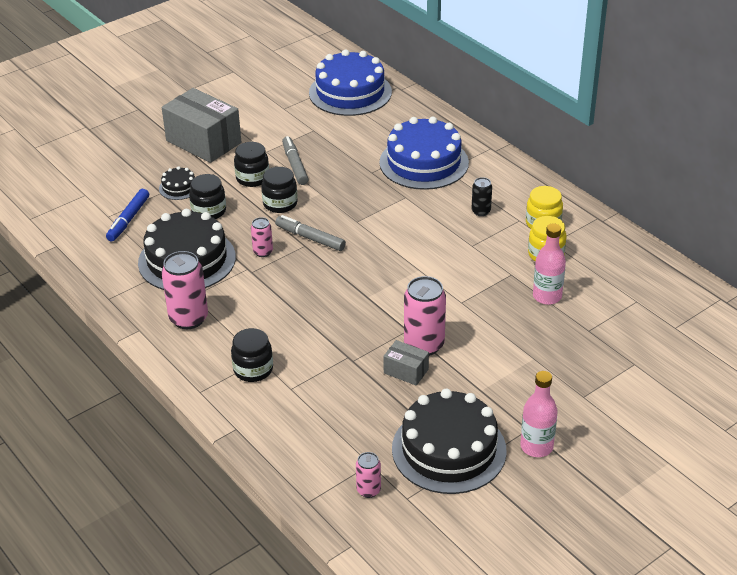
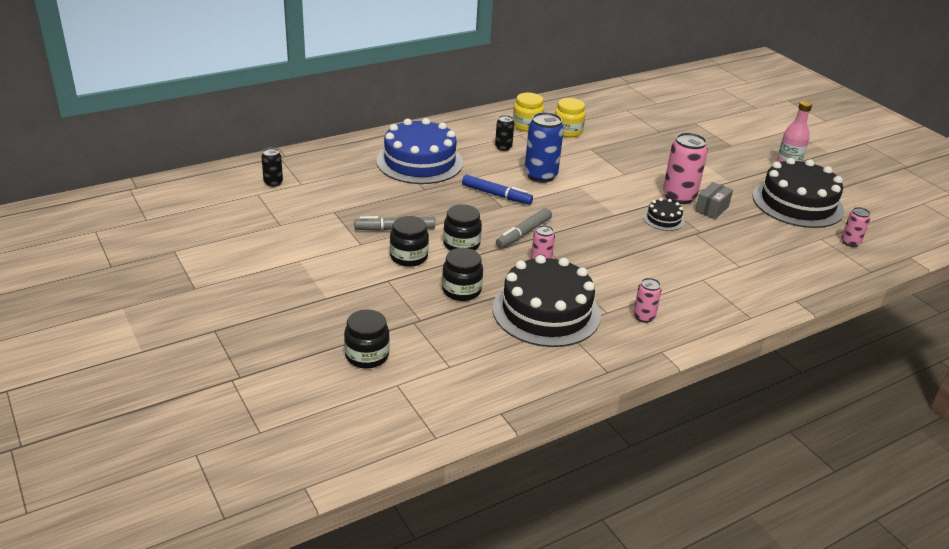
camera: 85 degrees left, 5 degrees down
(129, 219) = (461, 350): blue marker -> blue marker (496, 195)
(179, 187) = (408, 308): black cake -> black cake (663, 219)
(188, 318) = (643, 317): pink can -> pink can, size x0.54
(203, 142) = (321, 284): grey box -> none
(253, 369) = (717, 284): black jar -> black jar (367, 356)
(350, 92) = (273, 183): blue cake -> black can
(429, 241) = (540, 176): none -> blue can
(547, 296) = (620, 139): pink bottle -> none

